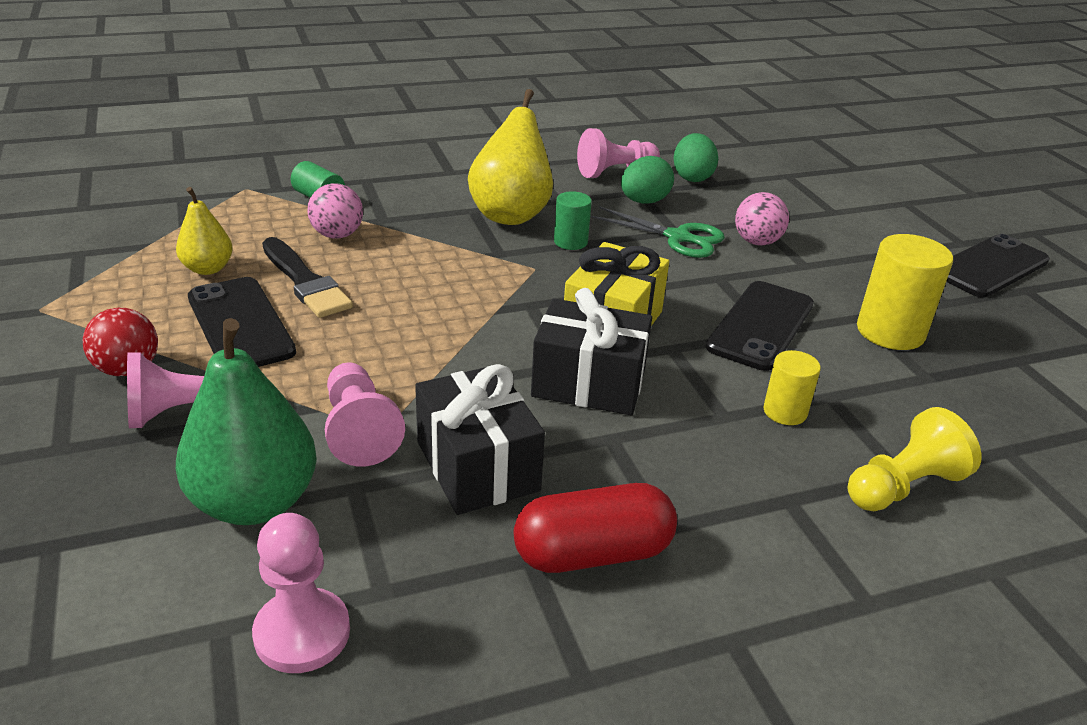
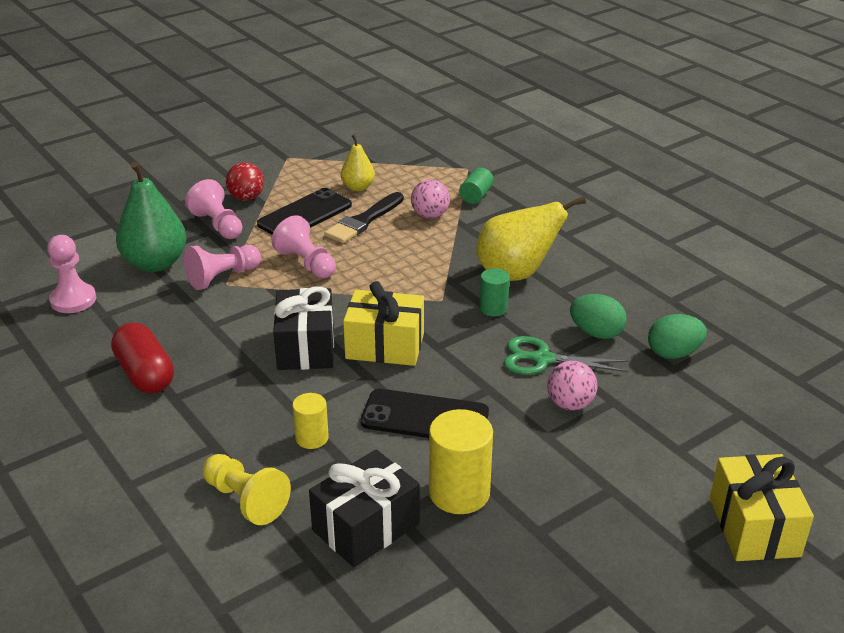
camera: 75 degrees right, 0 degrees up
(477, 466) = (206, 322): black gift -> black gift (366, 527)
(615, 172) = (641, 309): pink pawn -> pink pawn (306, 263)
(677, 237) = (543, 359): green scissors -> green scissors turned 90 degrees clockwise
(933, 209) = (754, 527): none -> yellow gift
(990, 267) = (640, 568): black phone -> none

